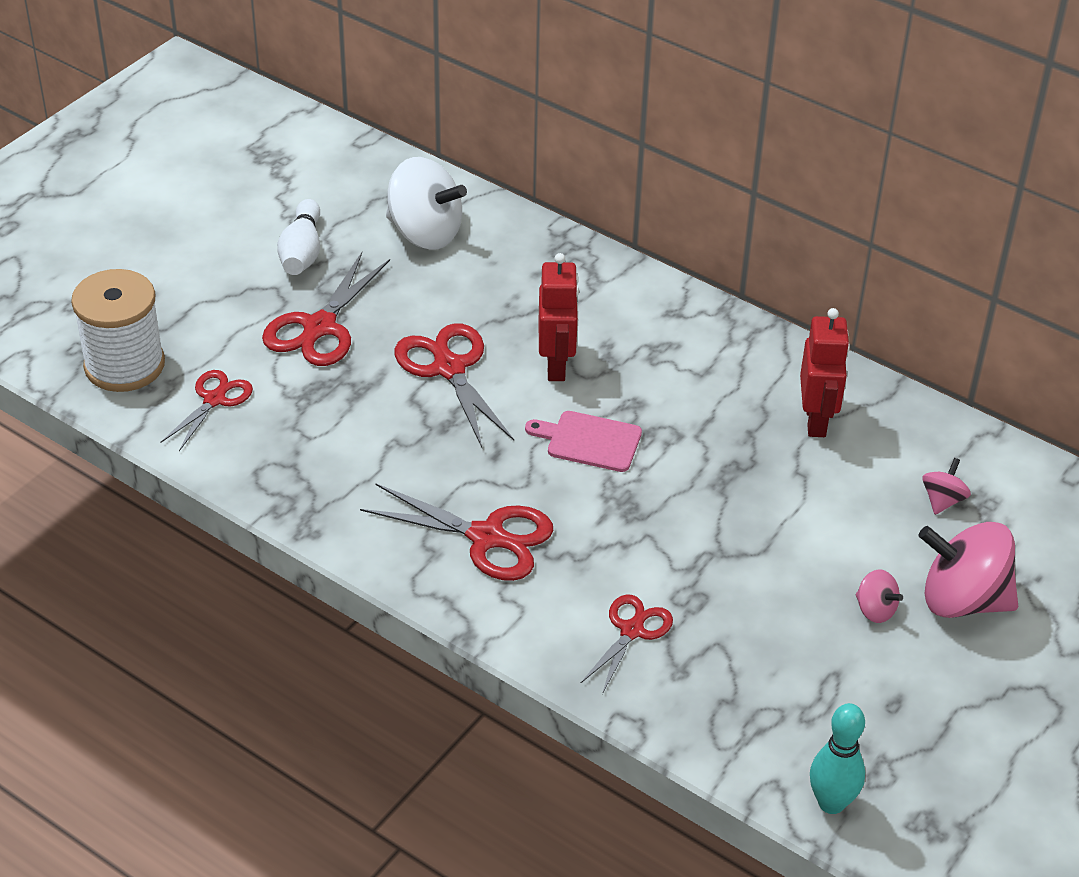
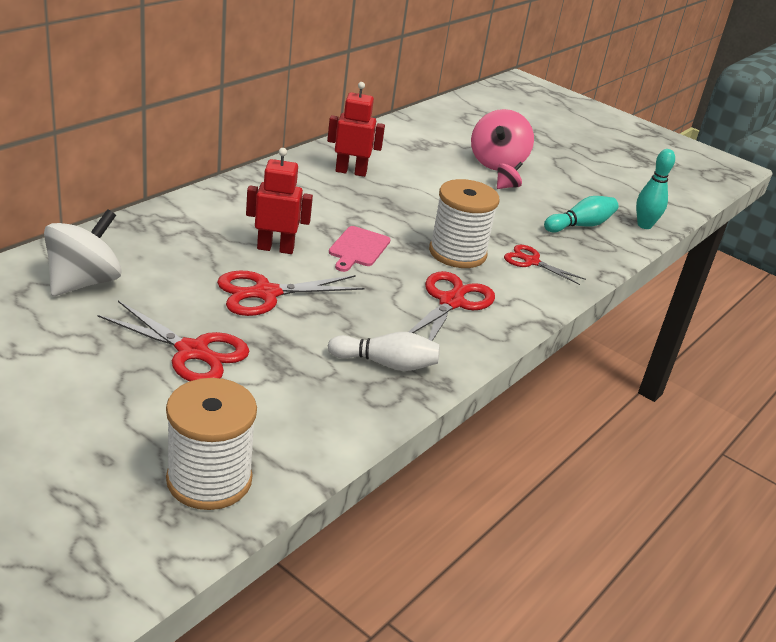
camera: 90 degrees left, 10 degrees down
(214, 400) = (276, 422): red scissors -> none
(302, 252) = (76, 351): white bowling pin -> white bowling pin (386, 364)
(621, 544) = (457, 253): none -> white spool
(783, 704) = (580, 225): none -> turquoise bowling pin
(942, 500) = (422, 152): pink spinning top -> none

